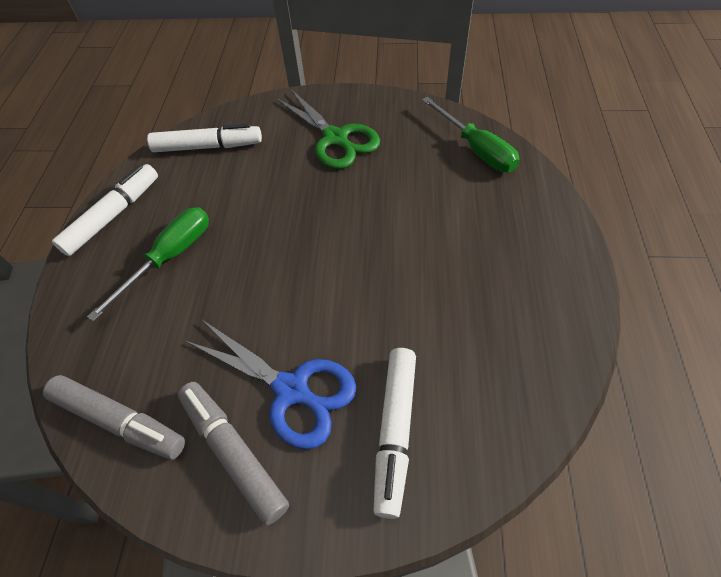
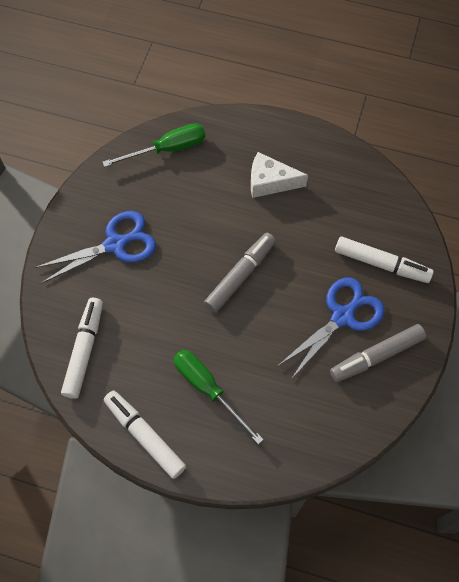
camera: 80 degrees left, 10 degrees up
(119, 421) = (341, 426): grey marker -> grey marker (240, 275)
(335, 138) = (115, 244): green scissors -> blue scissors
(477, 257) = (270, 182): none -> white cheese

